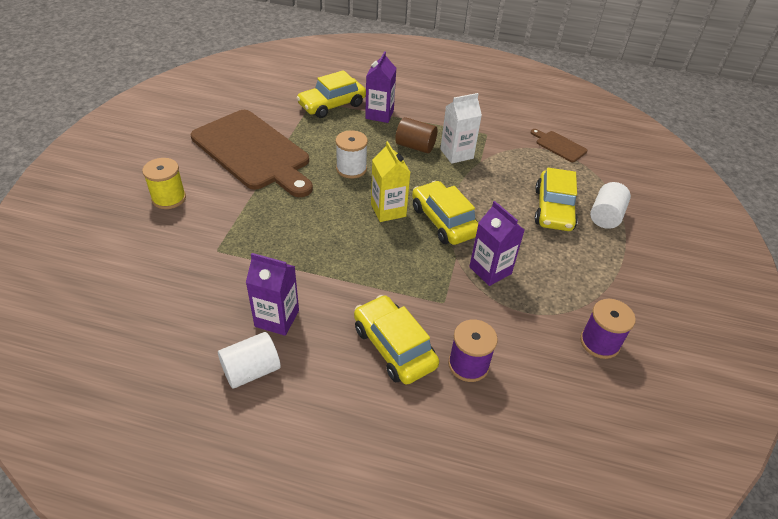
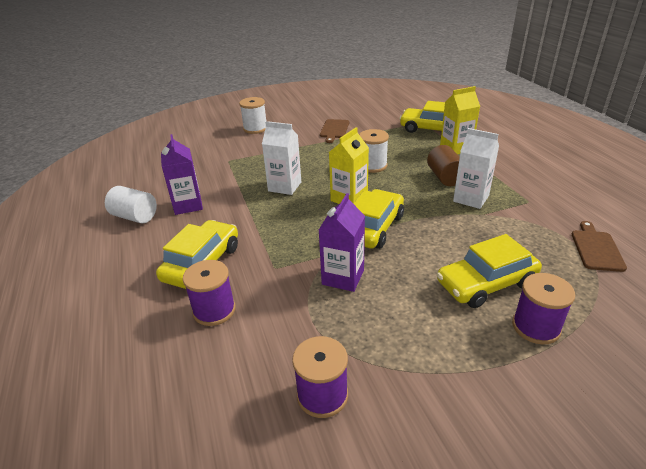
camera: 60 degrees right, 10 degrees down
(169, 198) = (255, 128): yellow spool -> white spool
(253, 152) = (334, 130): brown cutting board -> brown cutting board, size x0.41
(322, 236) = (284, 186): none -> white carton
(379, 114) = (456, 148): purple carton -> yellow carton
(605, 216) = (536, 327): white cylinder -> purple spool

